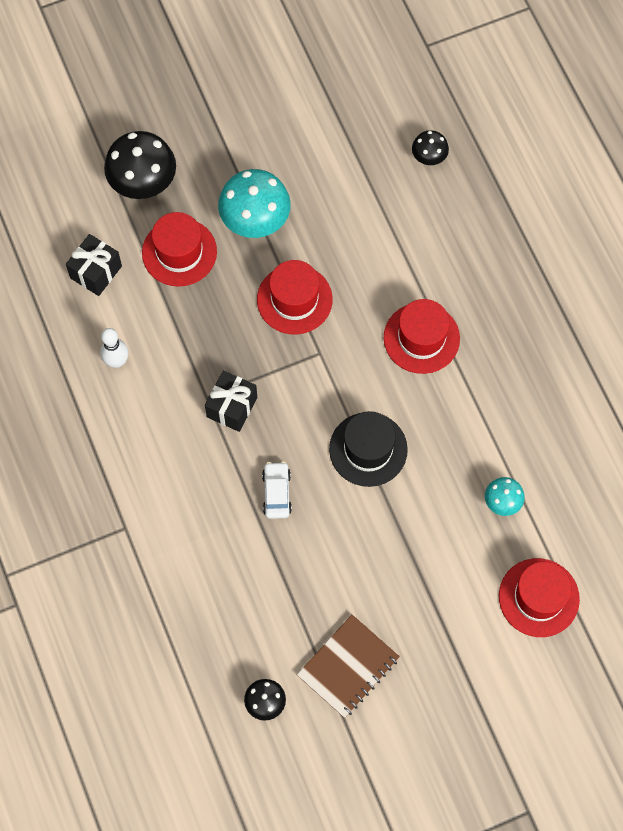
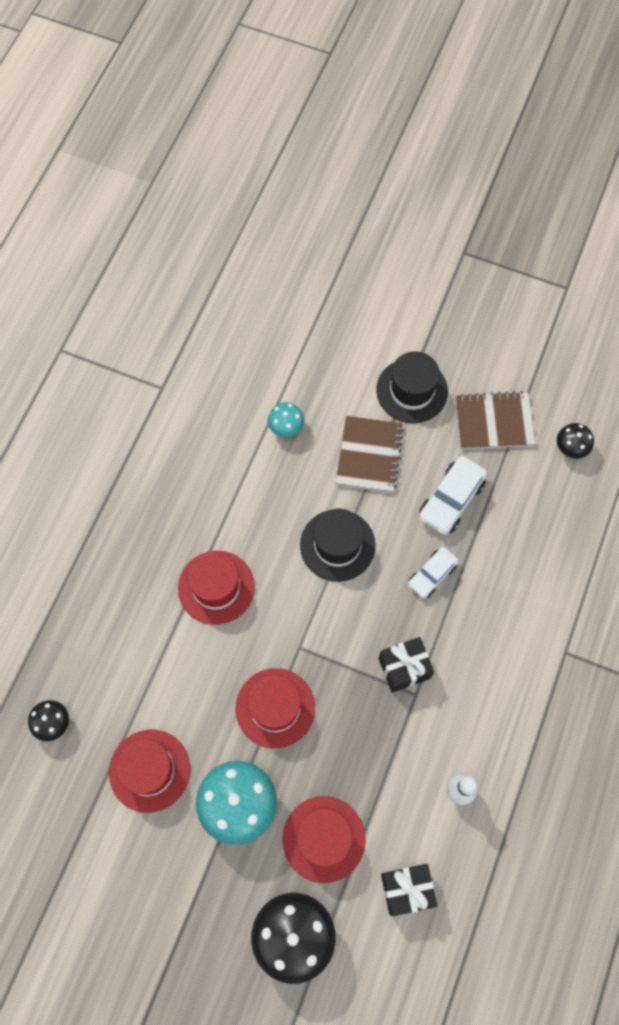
camera: 135 degrees left, 0 degrees up
(319, 566) = (451, 500): none -> white car
(416, 542) = (369, 455): none -> brown notebook
(439, 630) = (412, 391): none -> black hat
(538, 597) = (328, 353): red hat -> red hat (149, 770)

